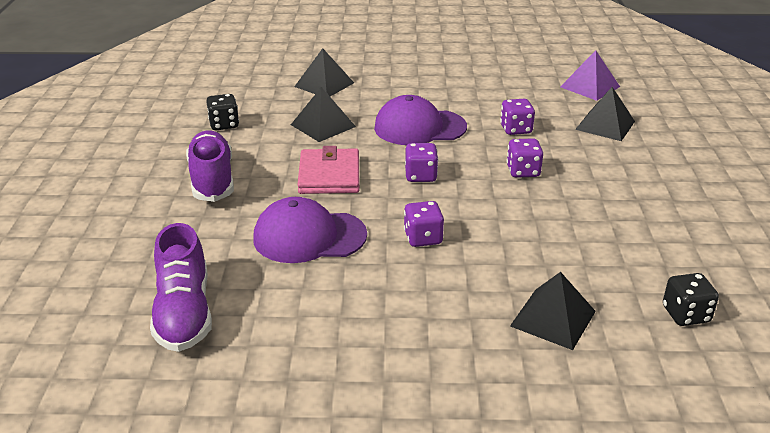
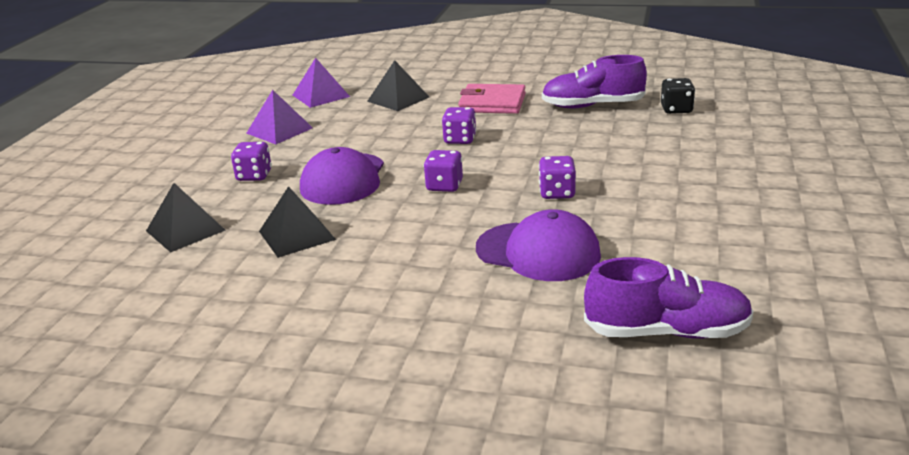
camera: 75 degrees left, 5 degrees down
(212, 180) = (387, 317): purple shoe -> purple shoe (592, 106)
(224, 125) = (239, 309): black dice -> none
(309, 237) = (538, 252): purple cap -> purple cap turned 75 degrees counterclockwise
(329, 175) = (418, 235): pink wallet -> pink wallet (492, 103)
(503, 83) = (279, 130): none -> purple pyramid
(516, 129) = (380, 134): purple dice -> purple dice (254, 176)
(553, 318) = (680, 152): black pyramid -> none

